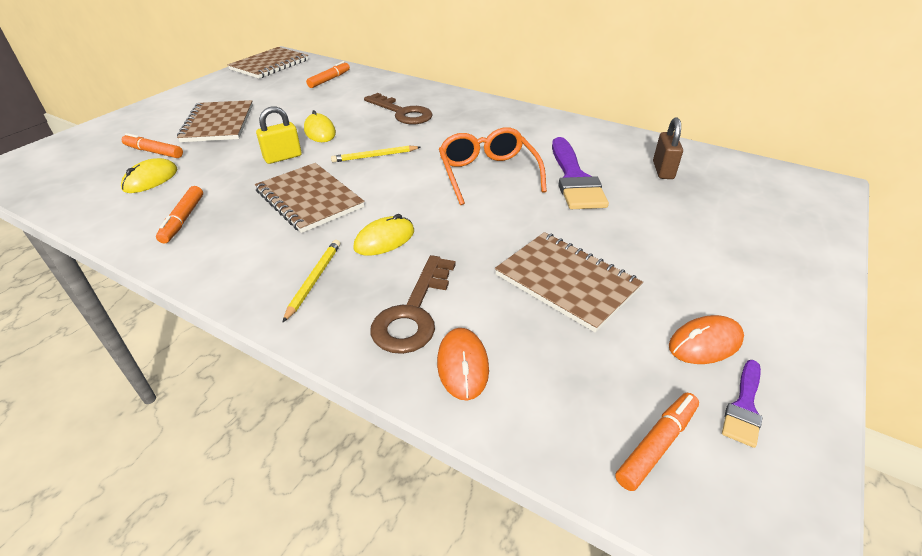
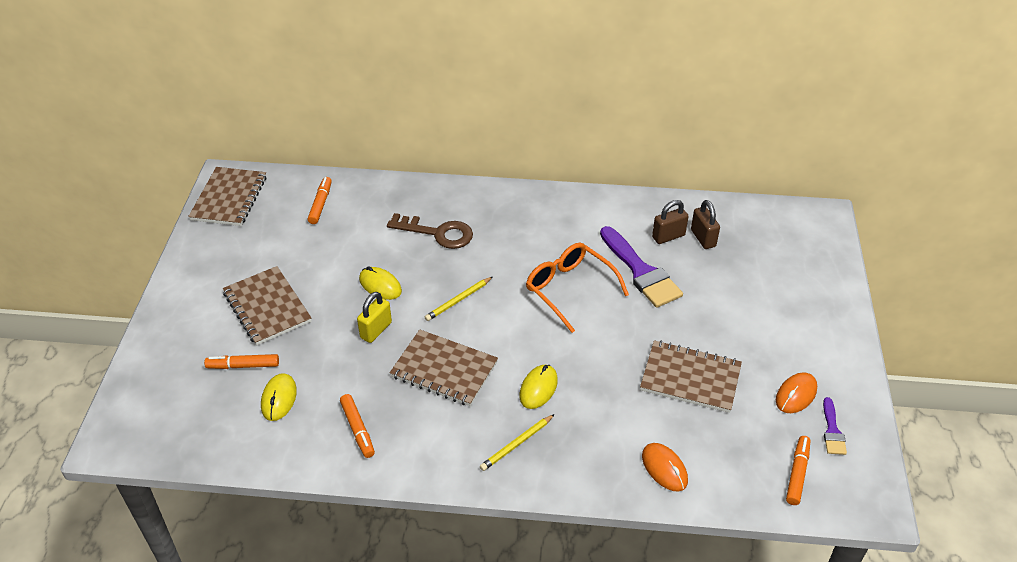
camera: 25 degrees left, 5 degrees up
(314, 280) = (517, 444): yellow pencil -> yellow pencil turned 120 degrees counterclockwise
(413, 312) = (606, 442): brown key -> none
(624, 161) = (668, 236): none -> brown padlock

